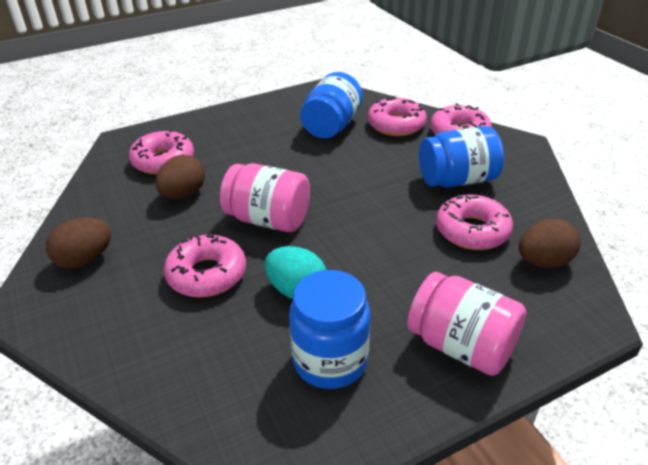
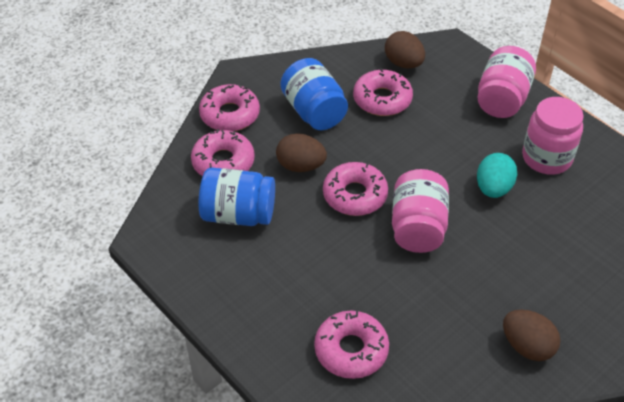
camera: 105 degrees left, 10 degrees up
(183, 194) = (405, 306): brown egg -> brown egg (301, 166)
(207, 274) = (503, 249): pink donut -> pink donut (355, 195)
(330, 360) = (546, 158): blue jar -> pink jar

